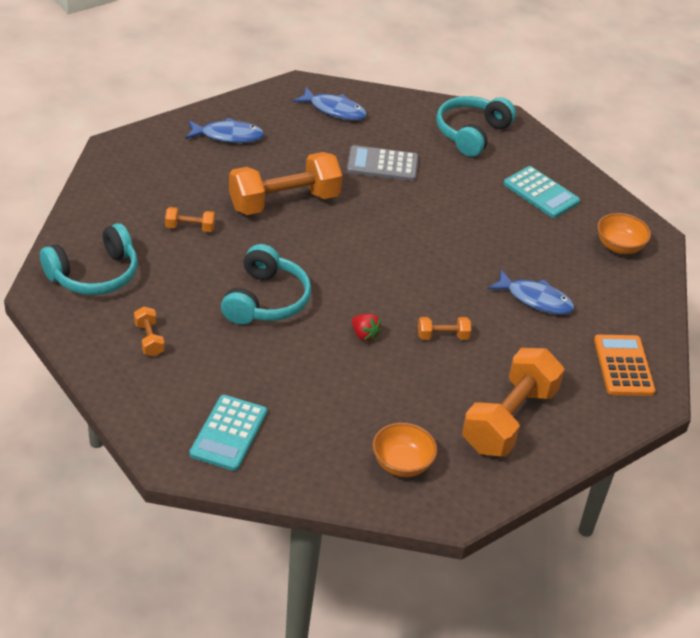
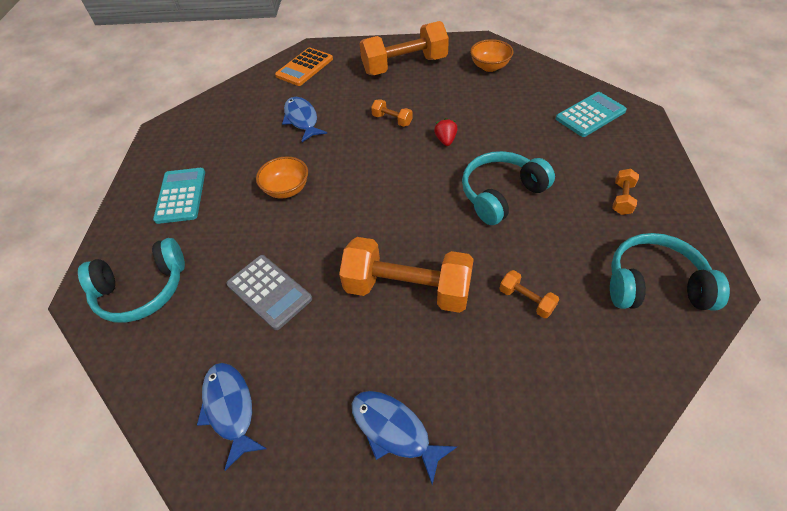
camera: 135 degrees left, 10 degrees up
(619, 247) = (196, 131): orange bowl -> orange bowl (287, 189)

